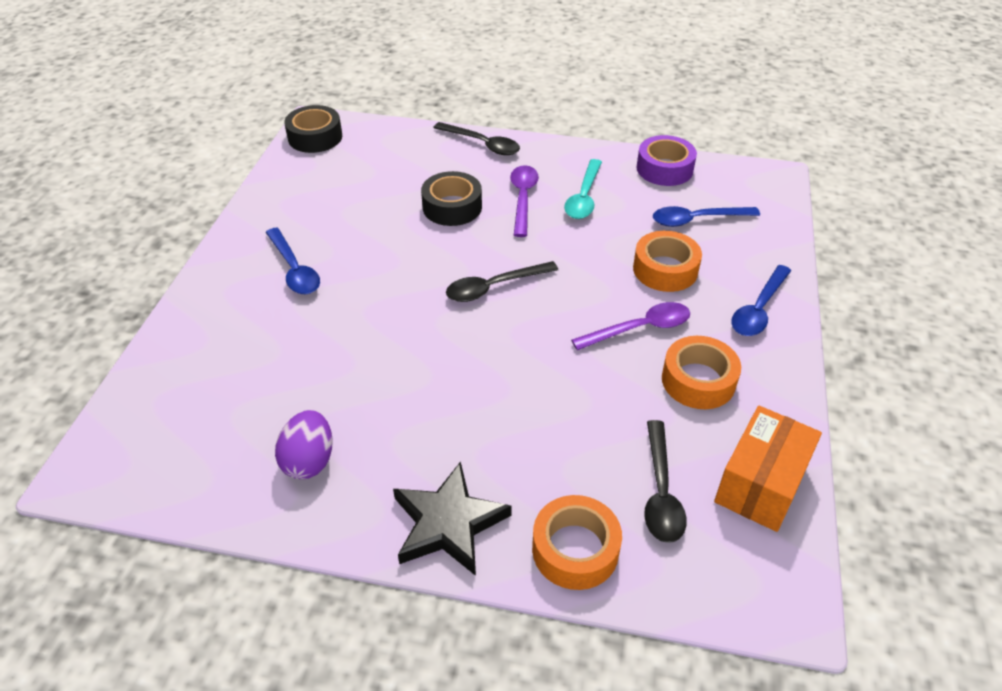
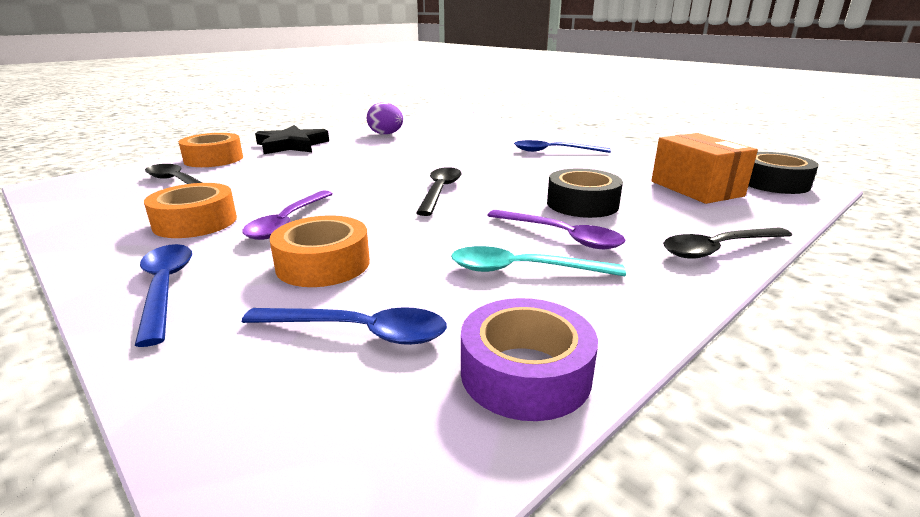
camera: 125 degrees right, 20 degrees down
(584, 197) = (523, 270): turquoise spoon -> turquoise spoon turned 45 degrees counterclockwise
(697, 220) = (358, 332): blue spoon -> blue spoon turned 75 degrees clockwise
(761, 484) = (95, 207): orange box -> orange box (696, 188)

